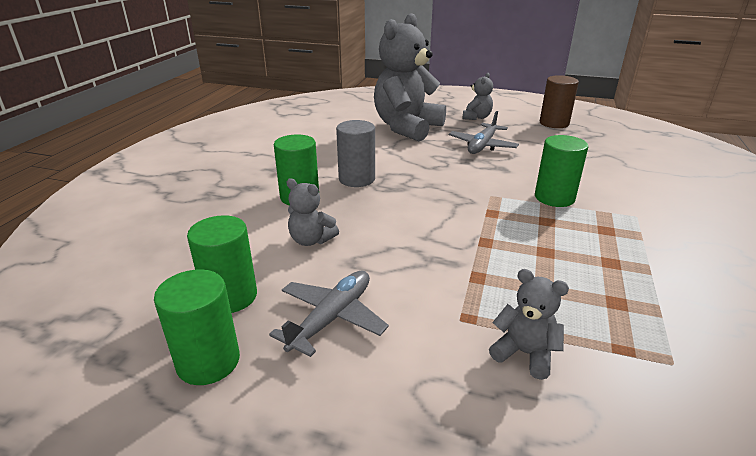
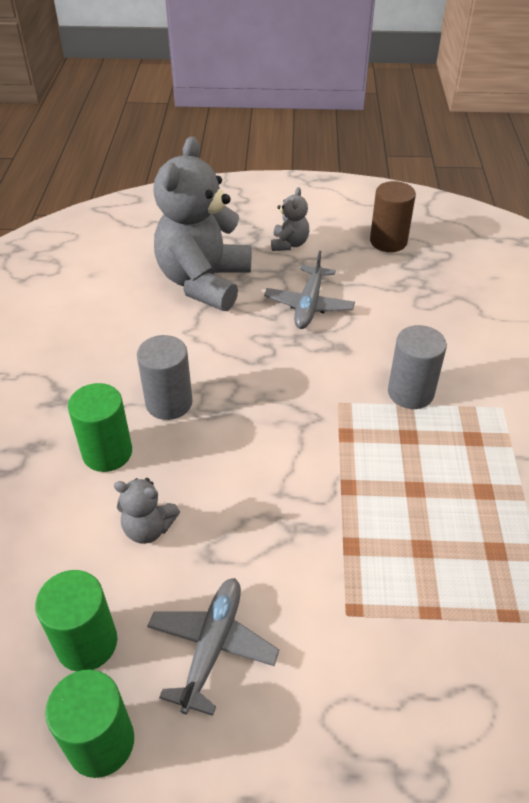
camera: 15 degrees left, 15 degrees up
(524, 353) = (418, 645): grey teddy bear -> none
(554, 198) = (410, 392): green cylinder -> grey cylinder

